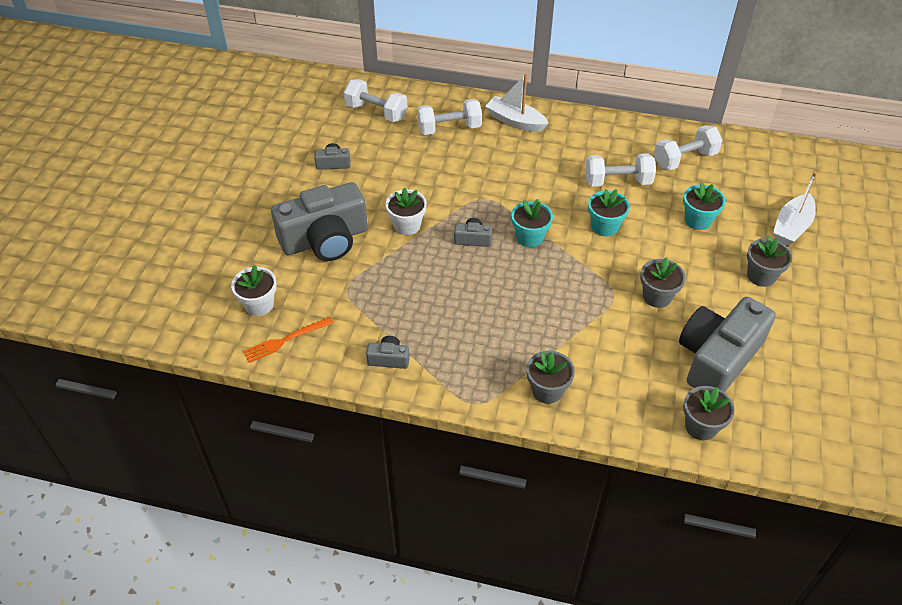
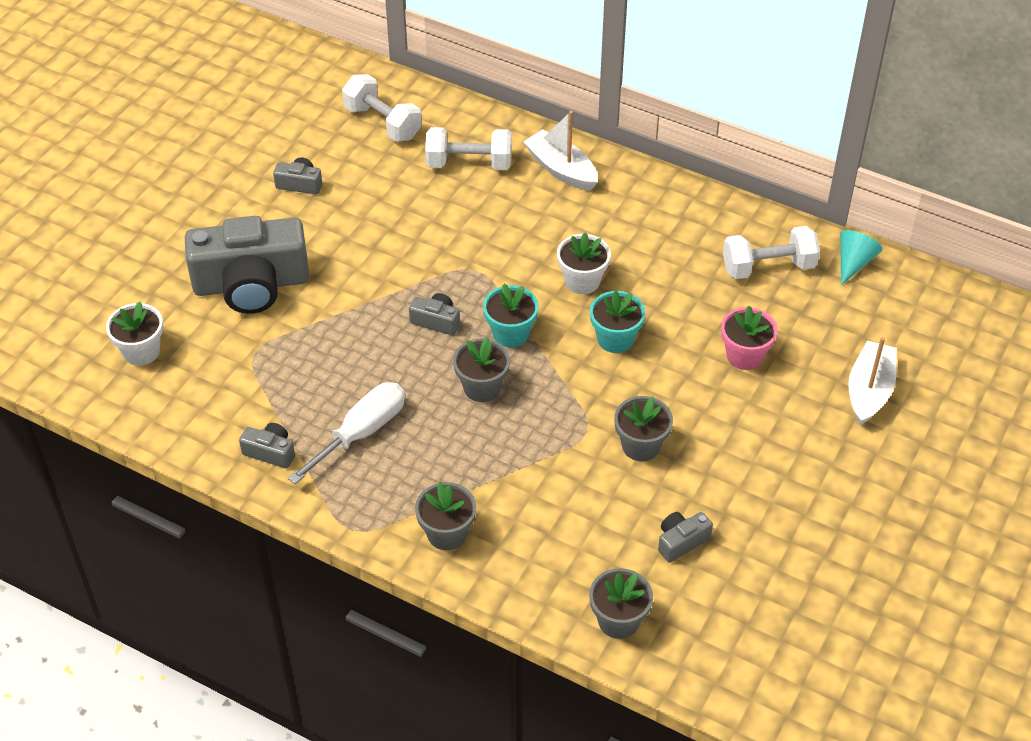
camera: 15 degrees right, 0 degrees up
(285, 340) = (157, 402): orange fork -> none
(407, 225) = (360, 286): white flower pot -> white flower pot (582, 281)
(452, 330) = (361, 432): none -> white screwdriver
(617, 181) = (661, 281): white dumbbell -> none
(697, 220) = (744, 356): turquoise flower pot -> pink flower pot
(717, 358) = (681, 541): grey camera -> grey camera, size x0.42
(738, 146) = (854, 262): none -> turquoise cone
(761, 276) = (793, 448): grey flower pot -> grey flower pot (482, 387)
(791, 227) = (869, 391): white boat -> white boat turned 150 degrees clockwise

